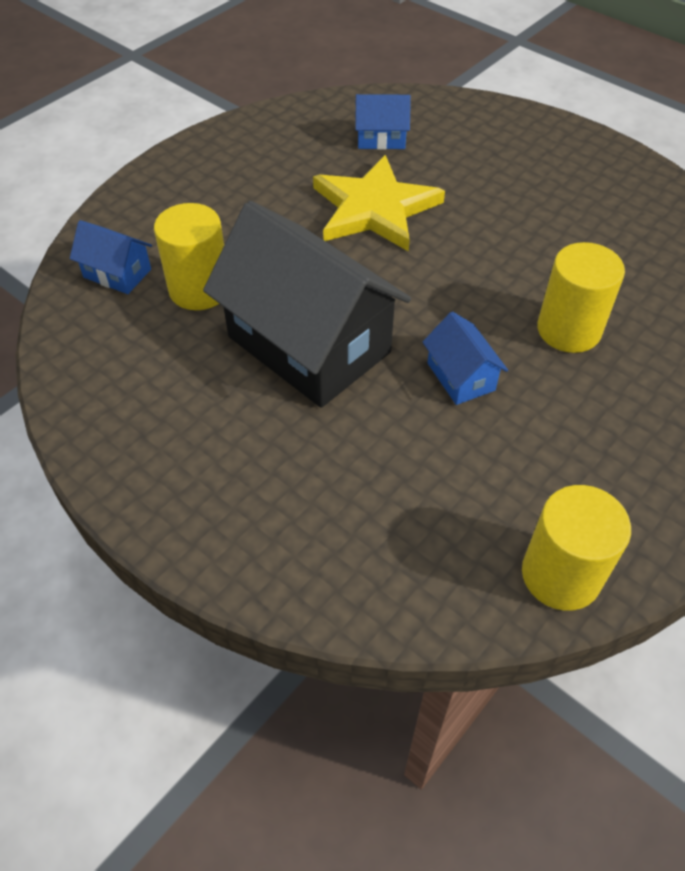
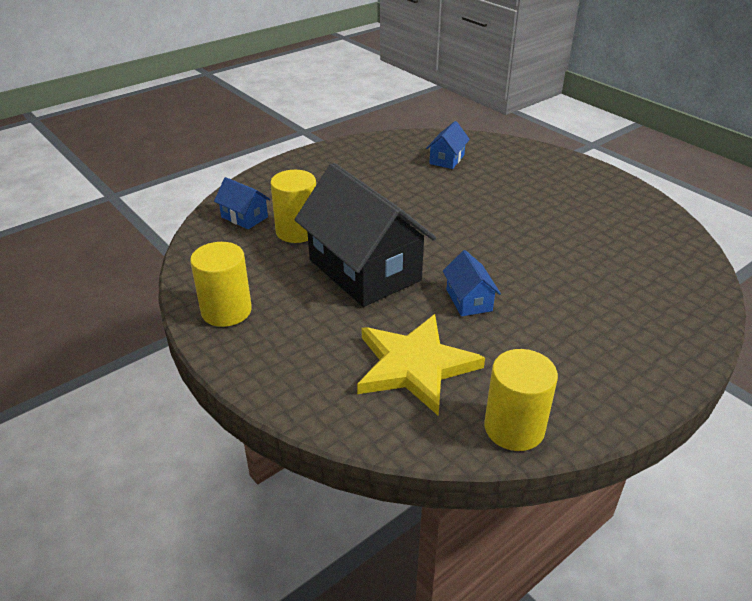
camera: 10 degrees right, 15 degrees down
(374, 208) = (432, 198): yellow star -> yellow star (415, 366)
(381, 138) = (447, 159): blue house -> blue house turned 75 degrees counterclockwise
(568, 330) = (556, 281): yellow cylinder -> yellow cylinder (226, 311)

